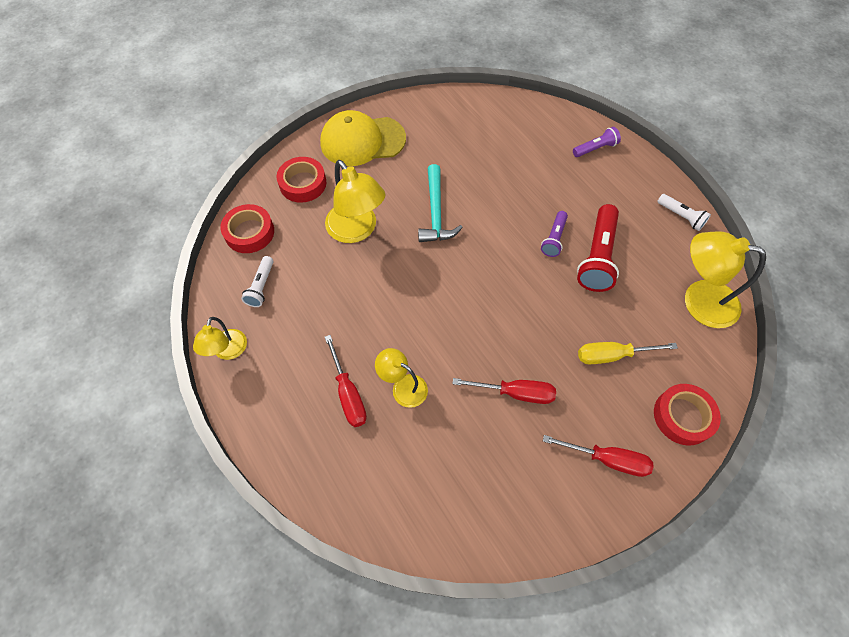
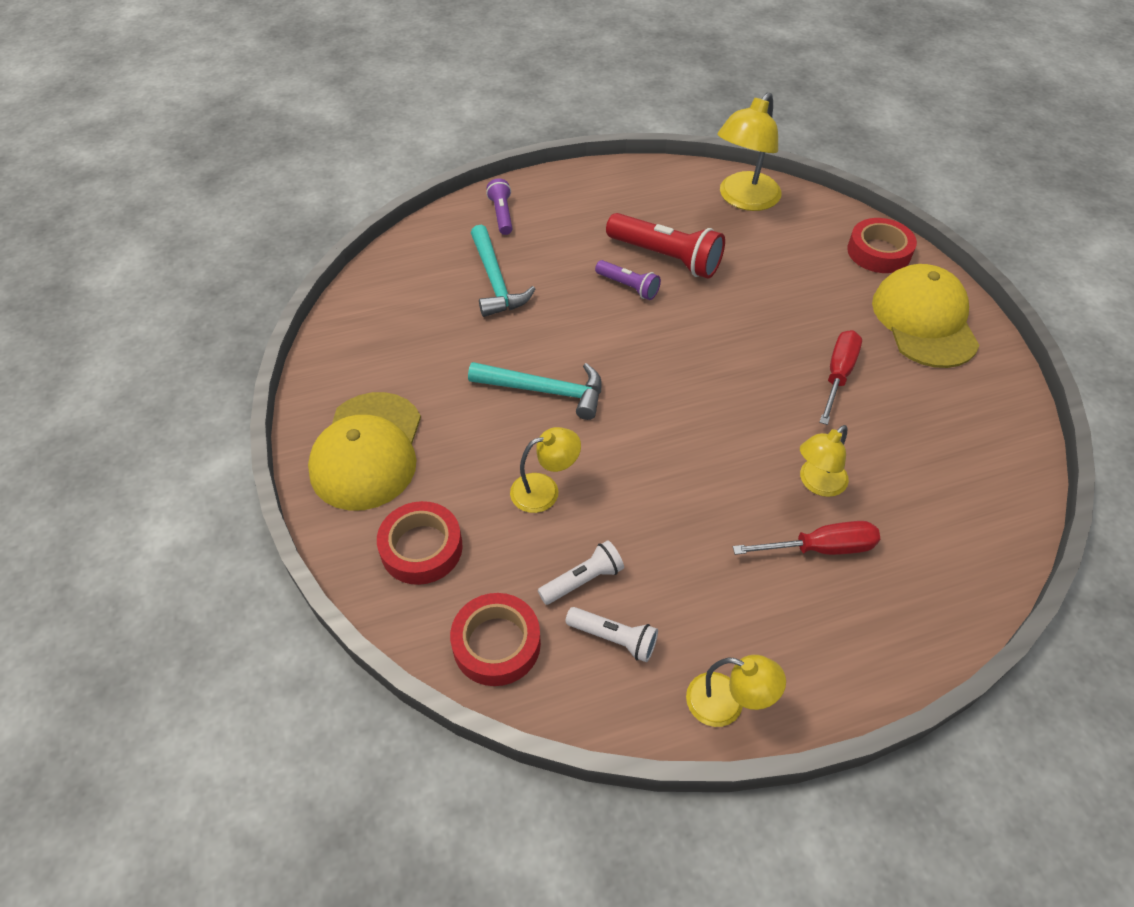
camera: 75 degrees left, 10 degrees down
(357, 230) = (544, 490): yellow lamp -> yellow lamp, size x0.59
(525, 162) = (495, 281): none -> turquoise hammer
(607, 459) = (924, 320): red screwdriver -> yellow cap
(612, 355) = (800, 282): yellow screwdriver -> none
(681, 217) = (631, 179): white flashlight -> white flashlight (583, 580)

